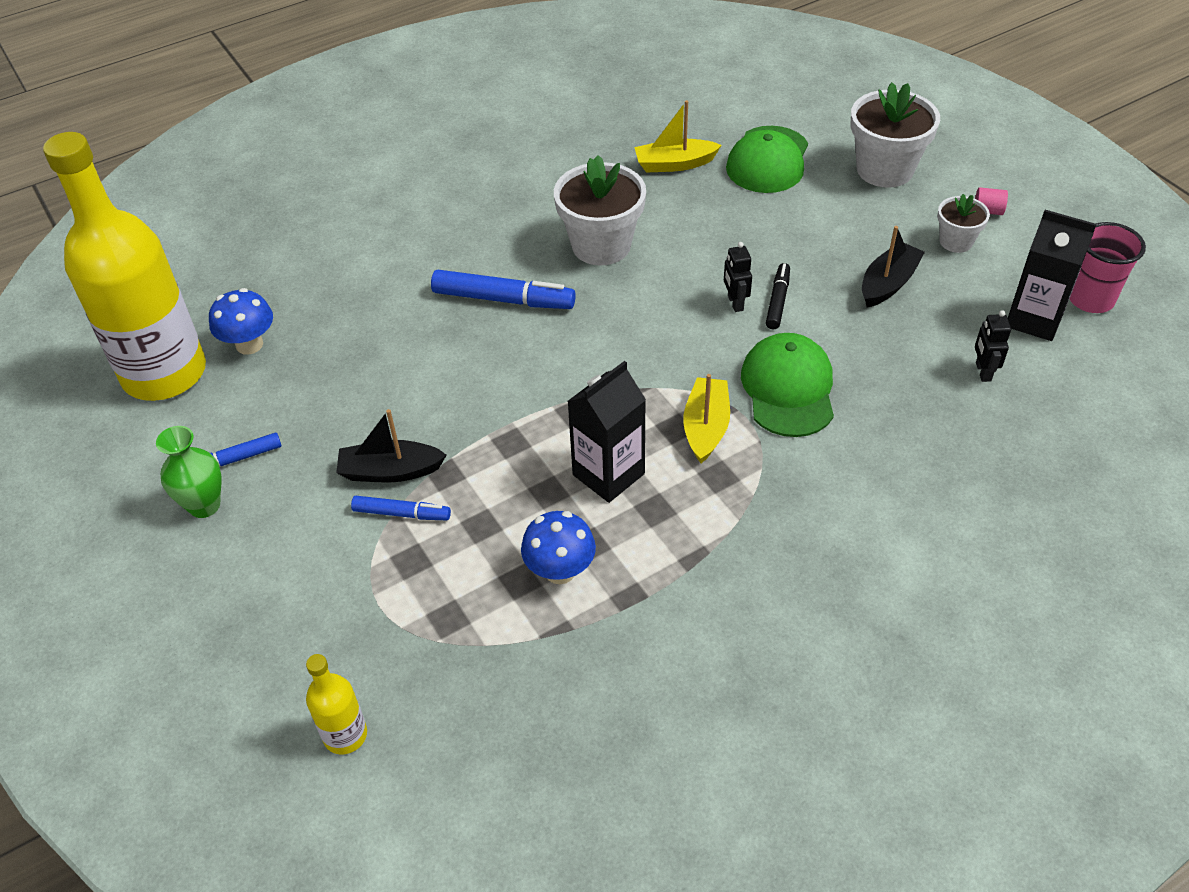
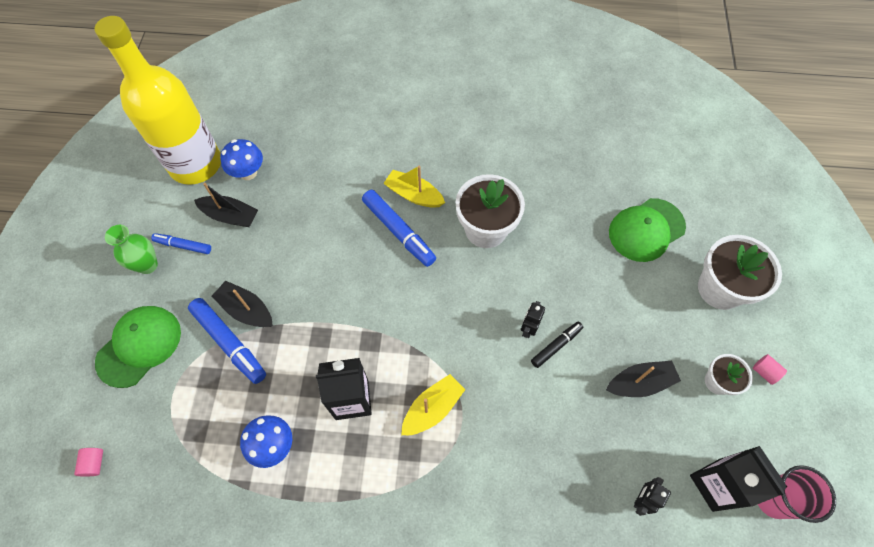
camera: 35 degrees right, 15 degrees up
(270, 397) = (230, 216): none -> black boat
(345, 735) = (94, 463): yellow bottle -> pink cylinder
(402, 514) = (229, 343): blue marker -> blue marker, size x1.69
(674, 164) = (583, 195): yellow boat -> yellow boat (414, 195)
(788, 389) = (505, 417): green cap -> green cap (139, 346)

